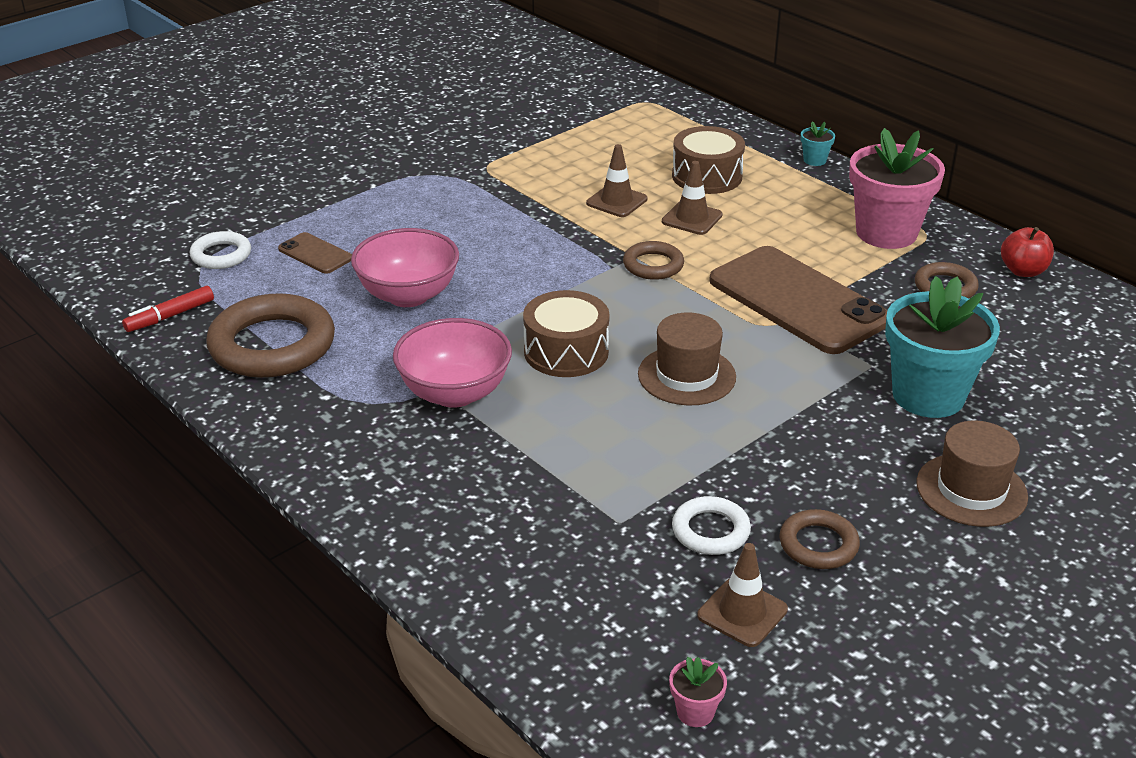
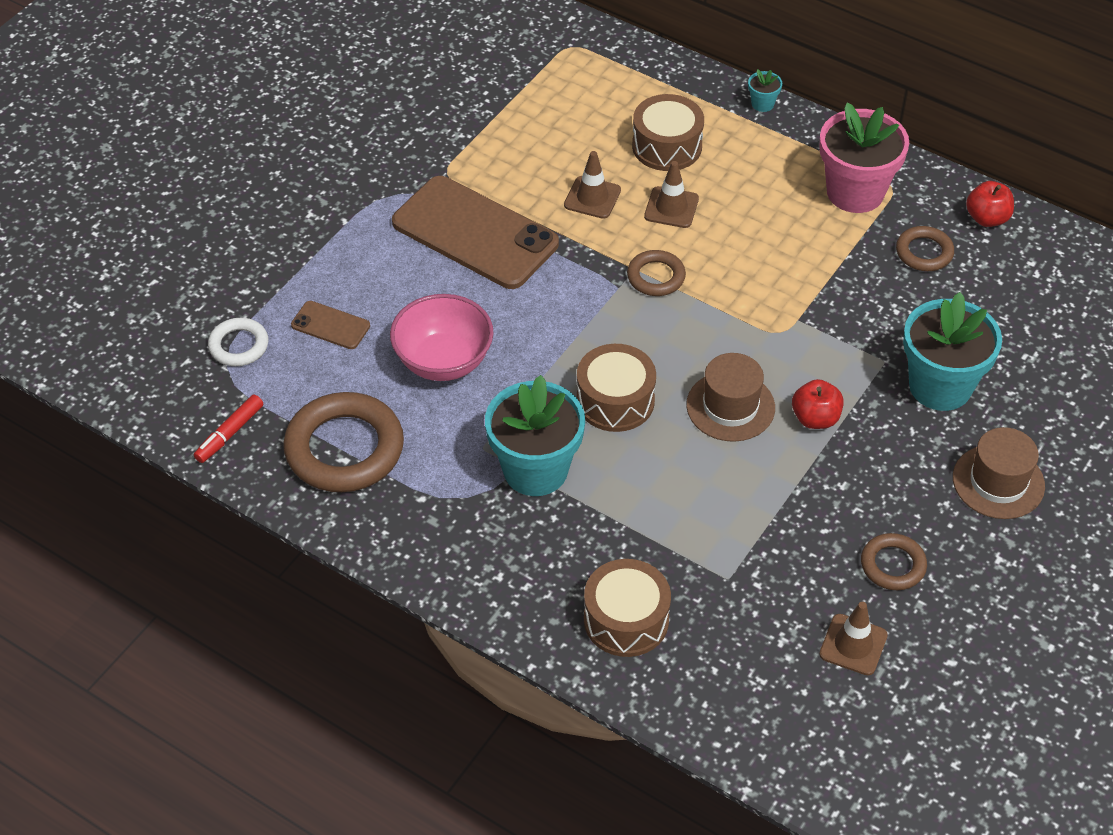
camera: 15 degrees left, 15 degrees up
(454, 393) = (535, 470): pink bowl -> turquoise flower pot
(486, 538) = (626, 620): none -> brown drum
(695, 712) = (846, 743): pink flower pot -> none
(710, 531) = (804, 571): white ring -> none
(776, 400) = (815, 418): none -> red apple
(798, 301) = (800, 296): brown phone -> brown phone (475, 233)

